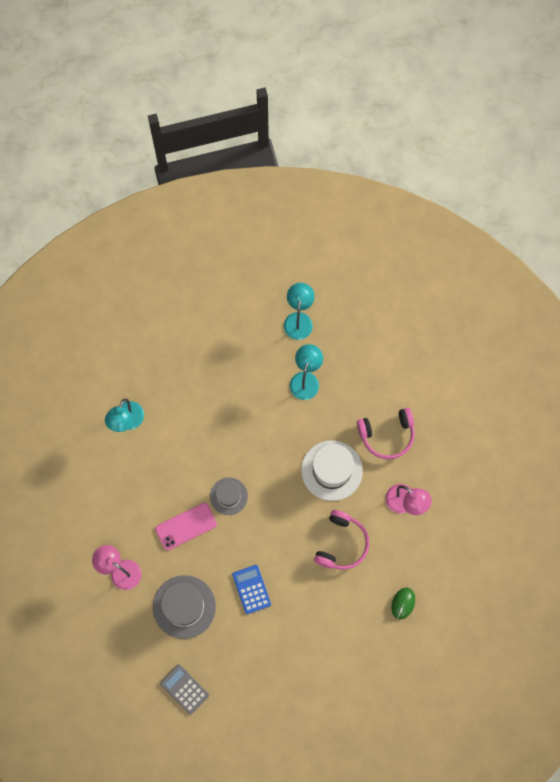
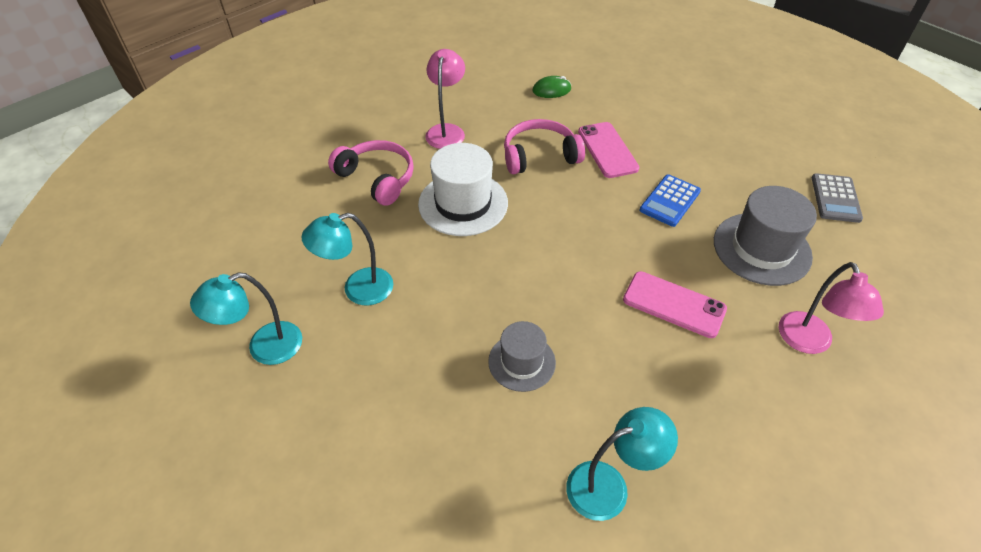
camera: 125 degrees left, 25 degrees down
(228, 496) = (589, 282): grey hat -> grey hat (522, 362)
(318, 590) = (607, 150): none -> pink phone

